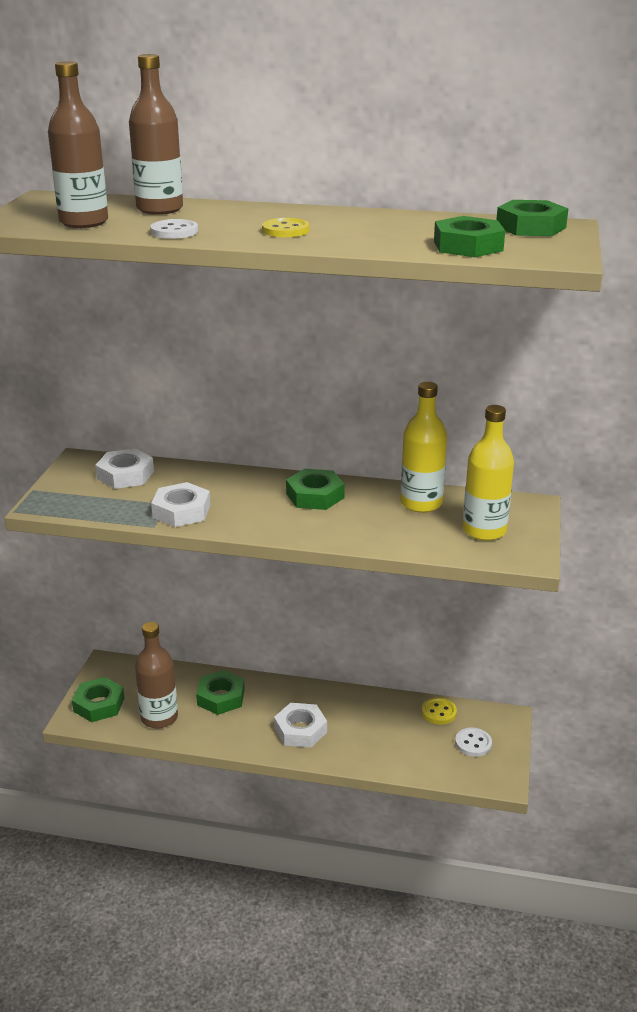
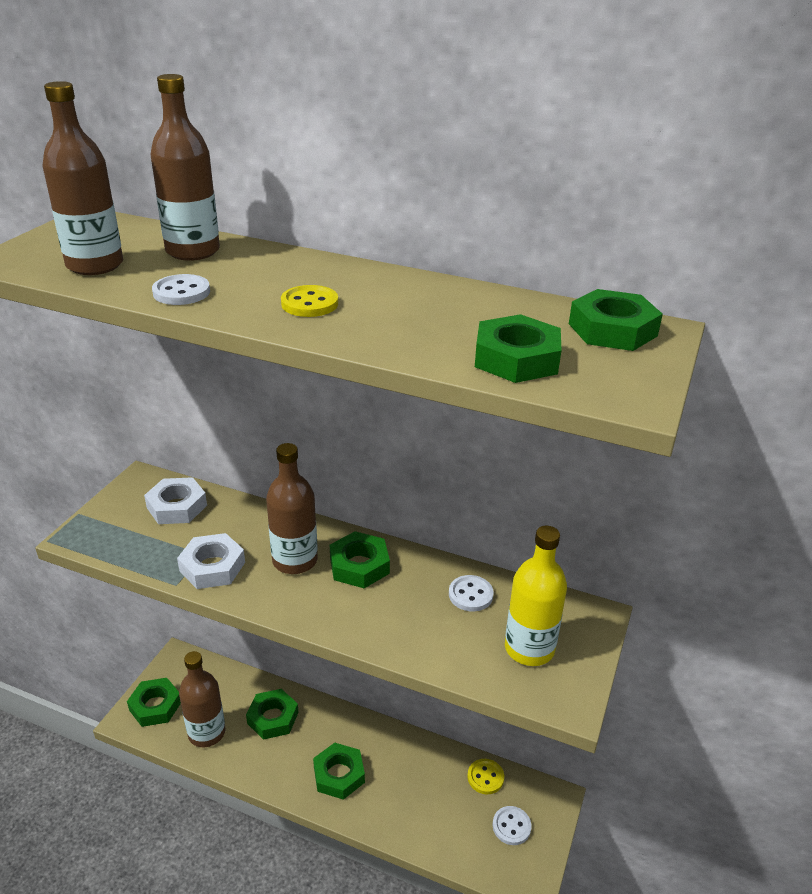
camera: 10 degrees right, 5 degrees up
(255, 499) = (295, 561): none -> brown bottle
(300, 730) = (339, 775): white nut -> green nut
(421, 503) = (470, 595): yellow bottle -> white button

